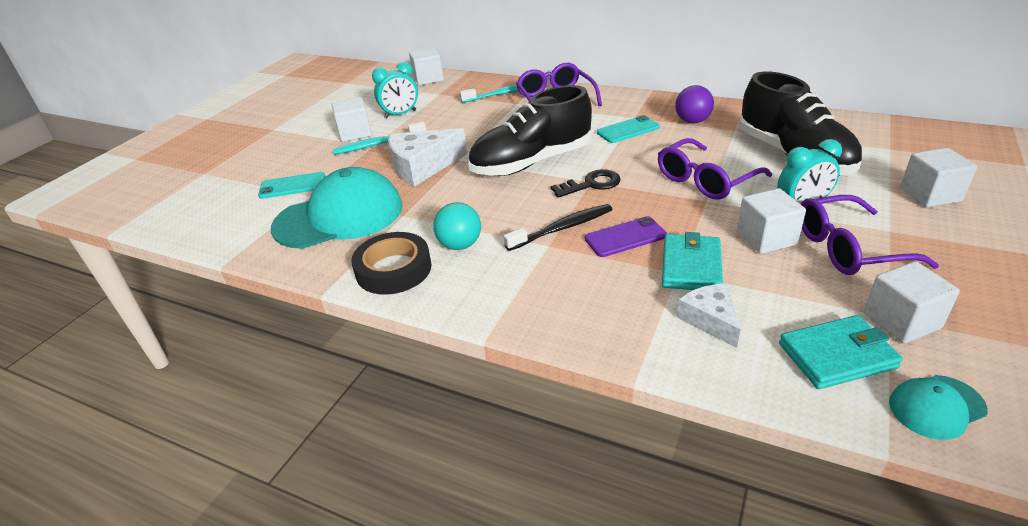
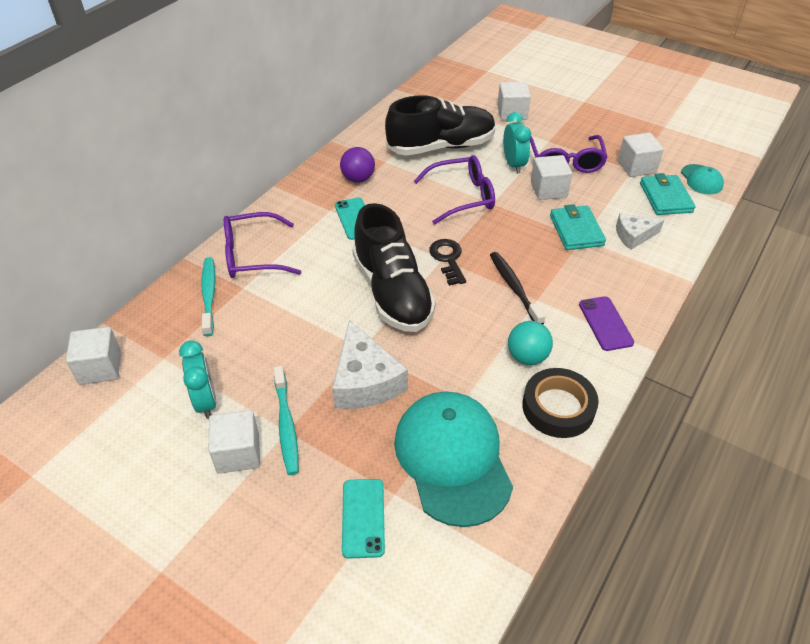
camera: 85 degrees left, 10 degrees up
(625, 237) = (534, 255): purple phone -> purple phone (605, 323)
(691, 266) = (576, 230): turquoise wallet -> turquoise wallet turned 60 degrees clockwise
(705, 180) = (462, 196): purple glasses -> purple glasses turned 75 degrees counterclockwise

